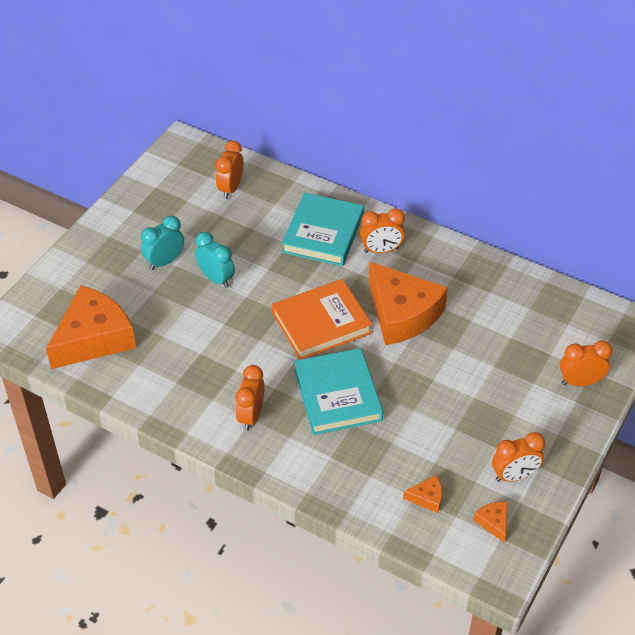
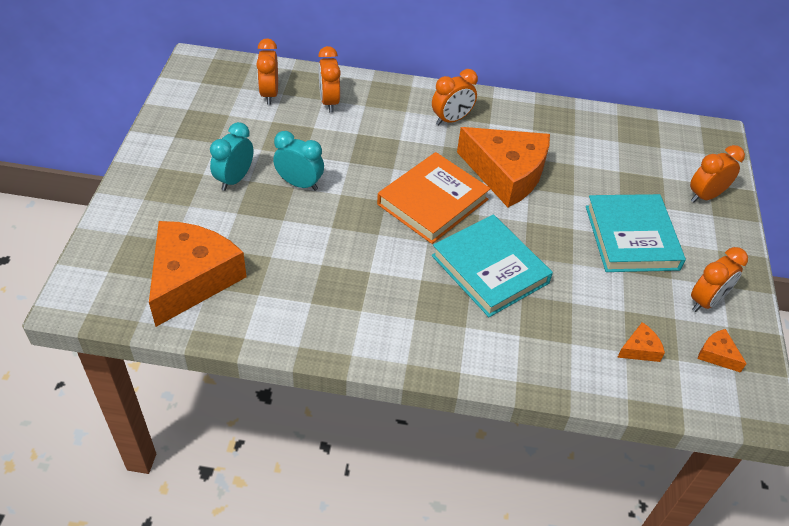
camera: 25 degrees left, 0 degrees up
(251, 416) = (412, 316): orange clock -> orange clock (329, 102)
(323, 233) = (386, 117): turquoise book -> turquoise book (631, 237)

